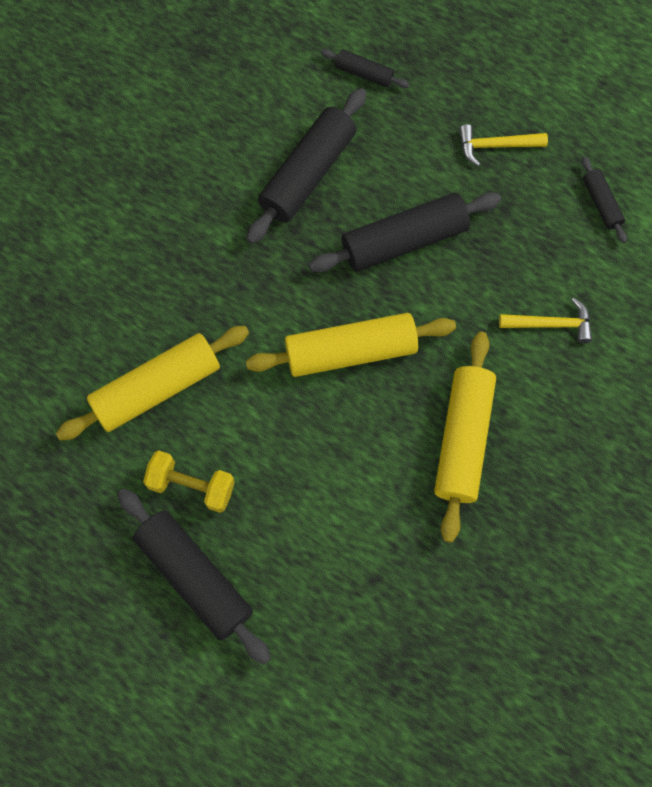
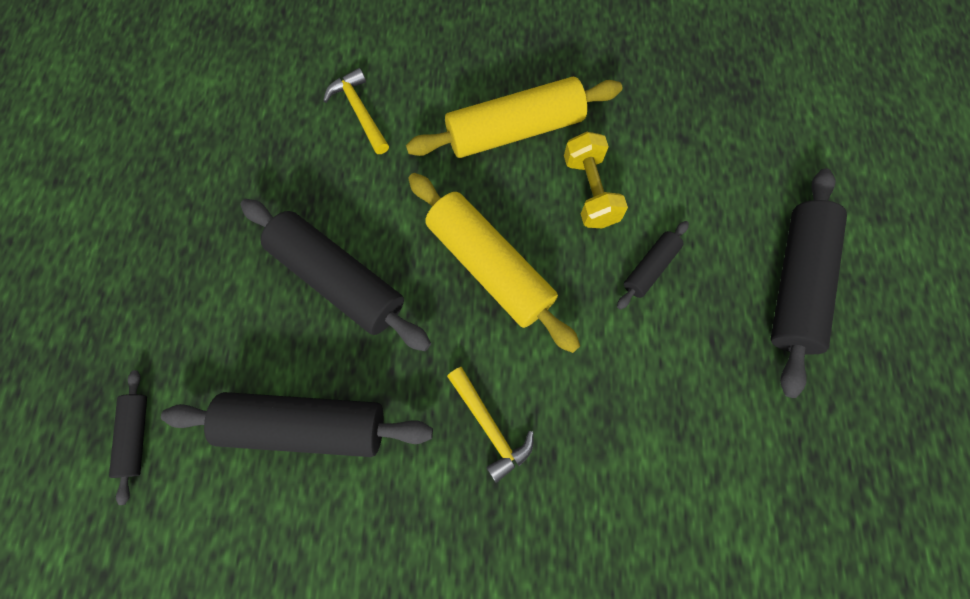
camera: 120 degrees left, 0 degrees up
(157, 388) = (650, 438): yellow rolling pin -> none
(192, 485) = (719, 338): yellow dumbbell -> yellow dumbbell (590, 191)
(495, 145) = (179, 246): yellow hammer -> yellow hammer (489, 426)
(601, 203) = (206, 124): black rolling pin -> black rolling pin (650, 268)

